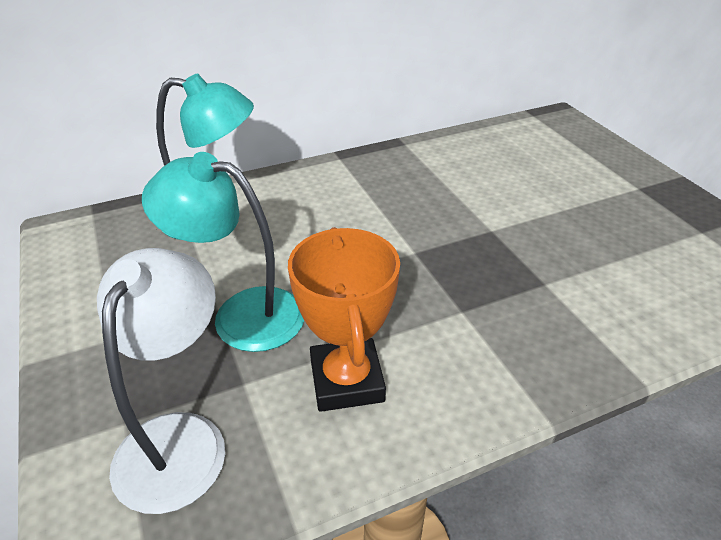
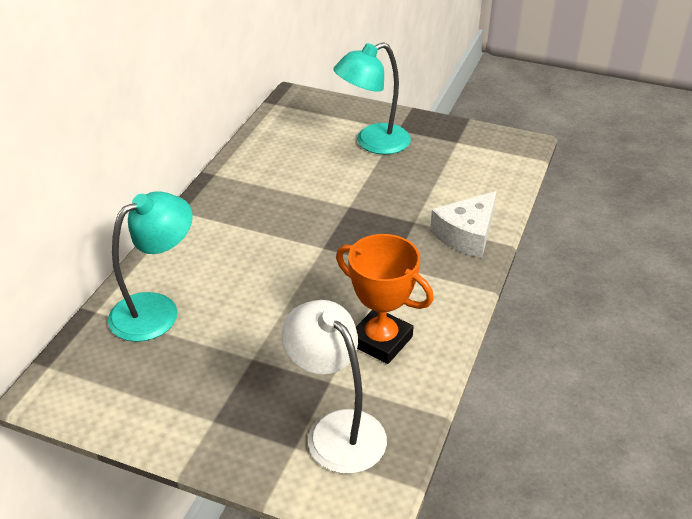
camera: 45 degrees left, 0 degrees up
(241, 314) = (273, 351): turquoise lamp -> turquoise lamp (373, 143)
(595, 334) = (466, 234): none -> white cheese

